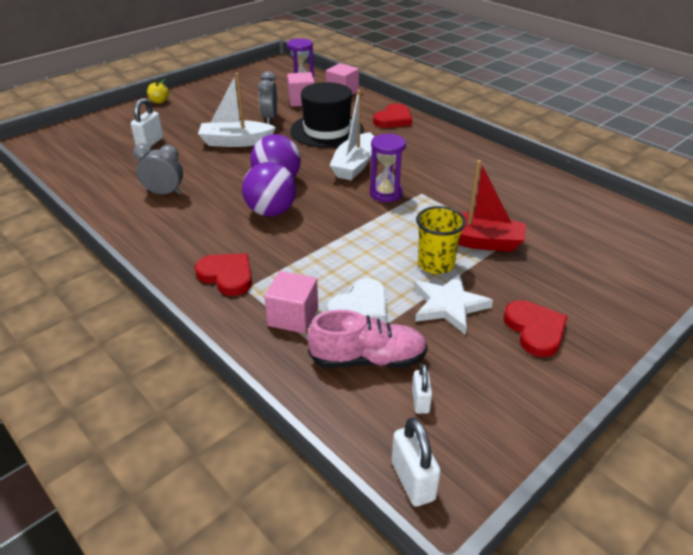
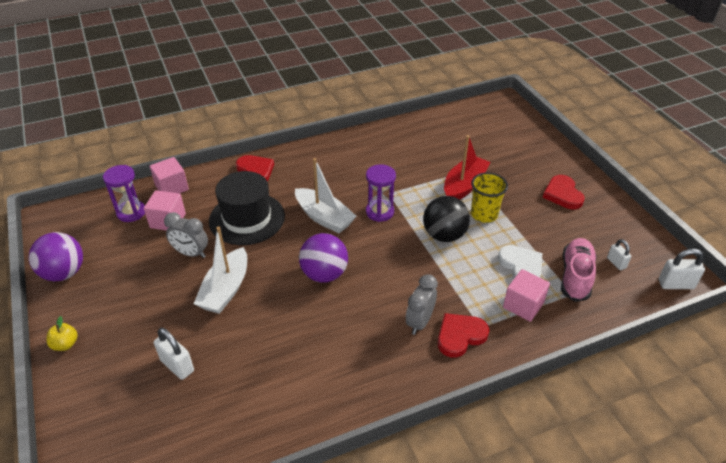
camera: 70 degrees left, 5 degrees up
(164, 193) = (301, 364): grey clock -> grey clock (419, 322)
(271, 212) = (374, 289): purple ball -> purple ball (64, 273)
(377, 241) = (444, 235): none -> black ball
(420, 401) = (616, 263): white padlock -> white padlock turned 45 degrees clockwise
(448, 305) = (530, 223): white star -> none
(535, 330) = (562, 194): red heart -> red heart turned 105 degrees counterclockwise

